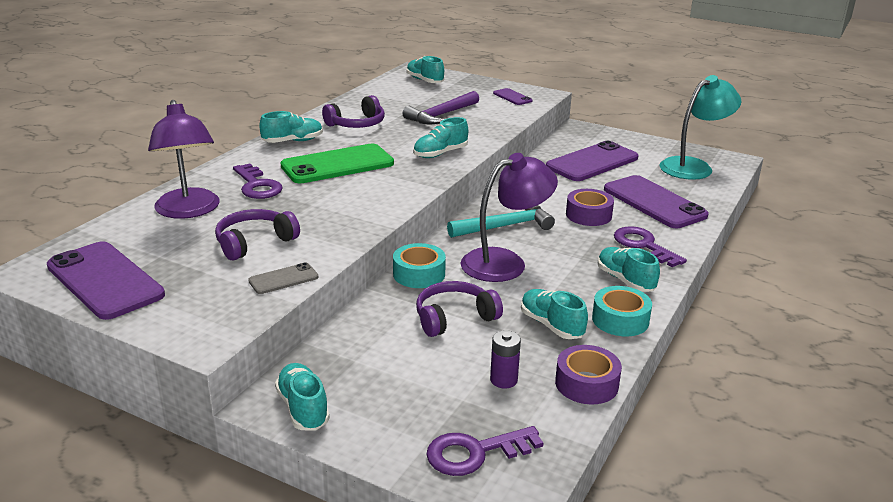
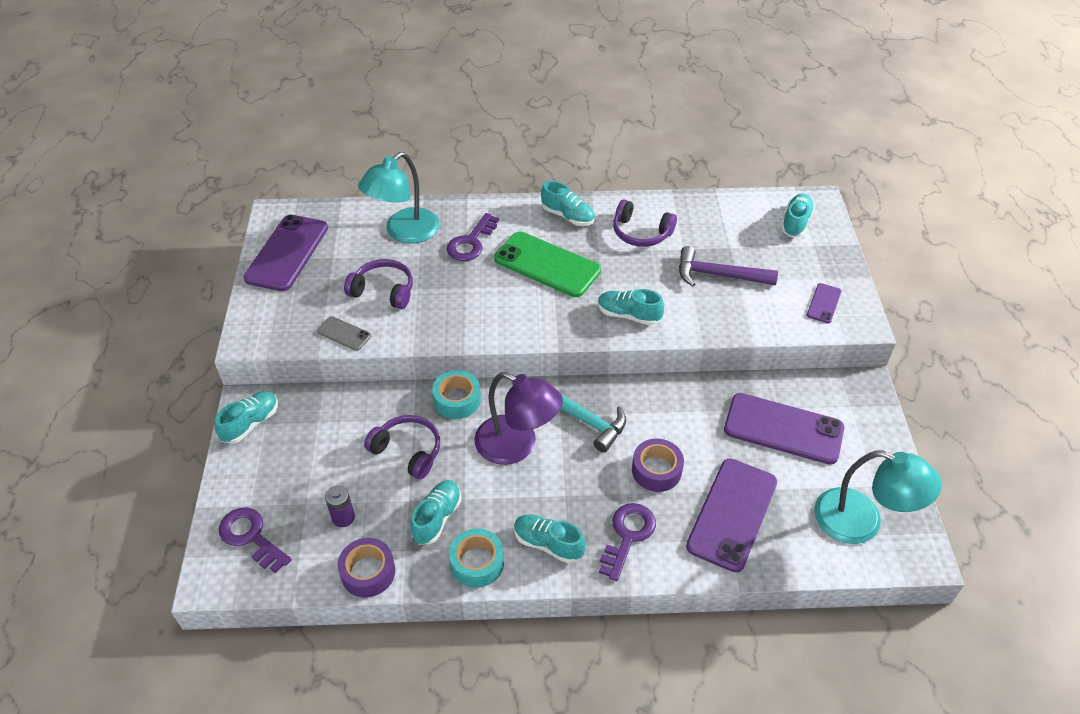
camera: 60 degrees right, 20 degrees up
(189, 211) = (404, 232): purple lamp -> turquoise lamp
(625, 280) = (548, 544): turquoise shoe -> turquoise shoe turned 90 degrees counterclockwise

